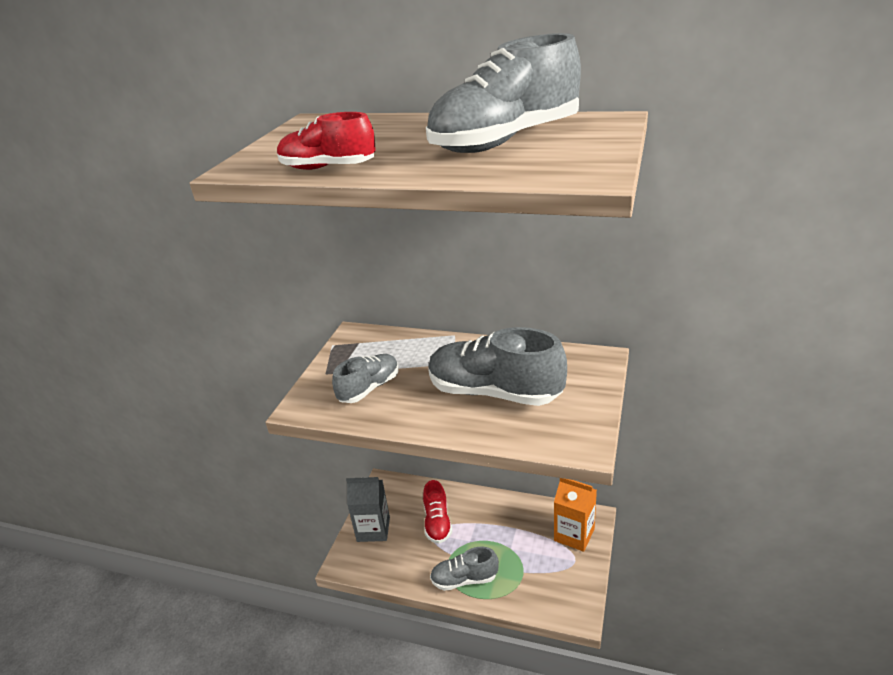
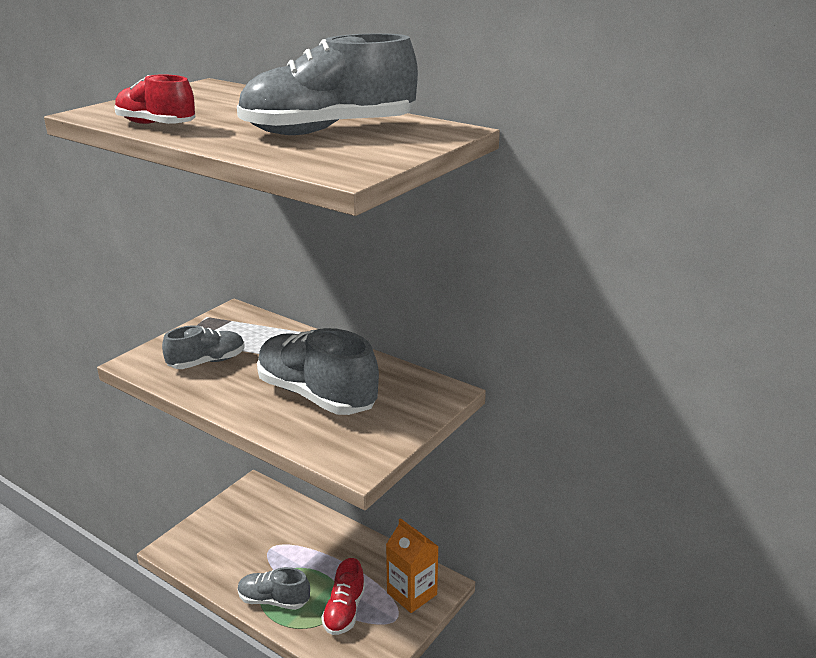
camera: 15 degrees right, 5 degrees down
(373, 529) = (217, 526): grey carton -> none
(437, 523) = (281, 539): red shoe -> red shoe (344, 611)

